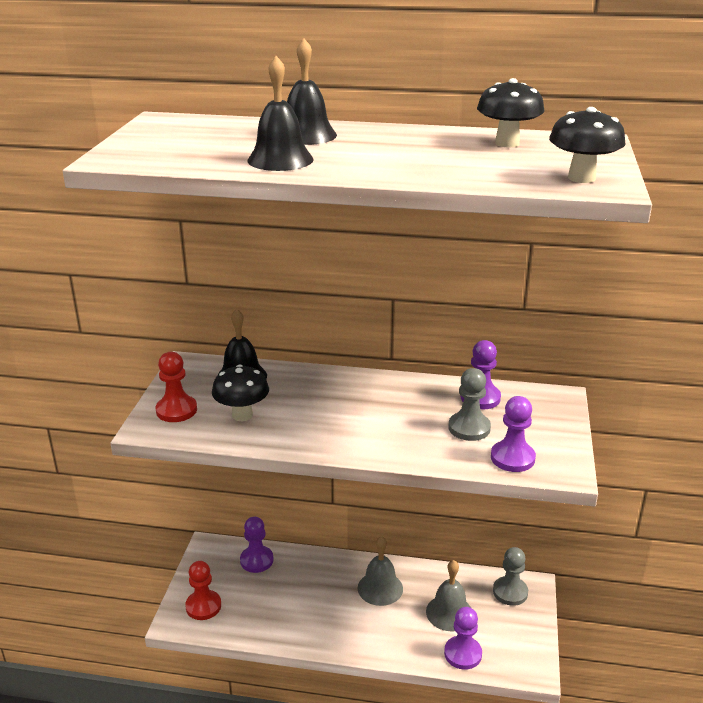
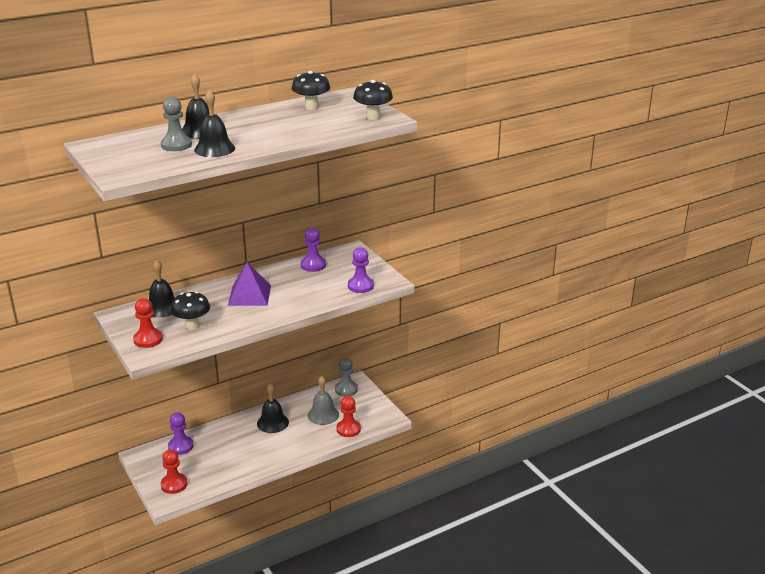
camera: 40 degrees left, 0 degrees up
(353, 405) = (249, 295): none -> purple pyramid
(380, 588) = (272, 422): grey bell -> black bell
(463, 654) = (348, 429): purple pawn -> red pawn
(469, 428) = (324, 281): grey pawn -> grey pawn (176, 145)

